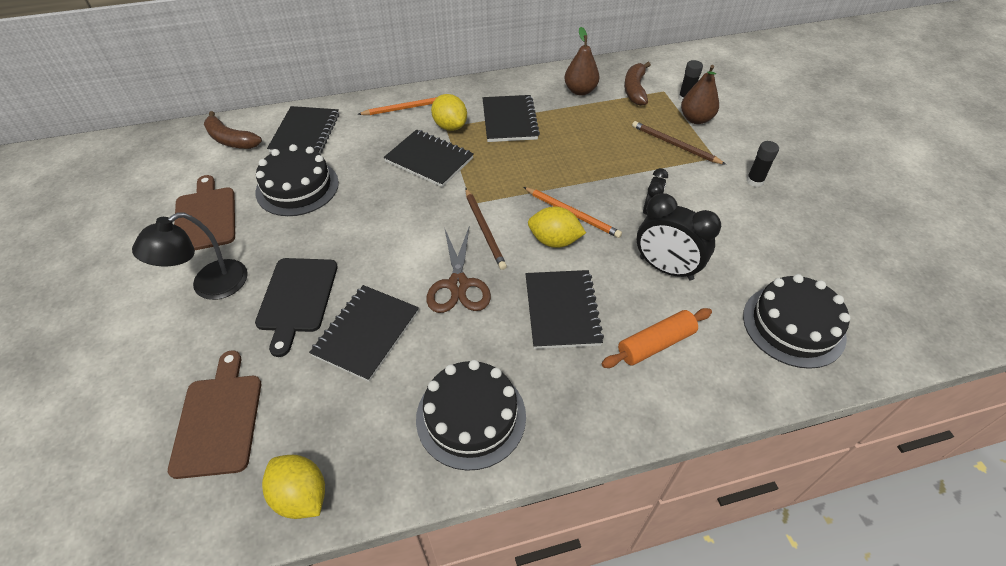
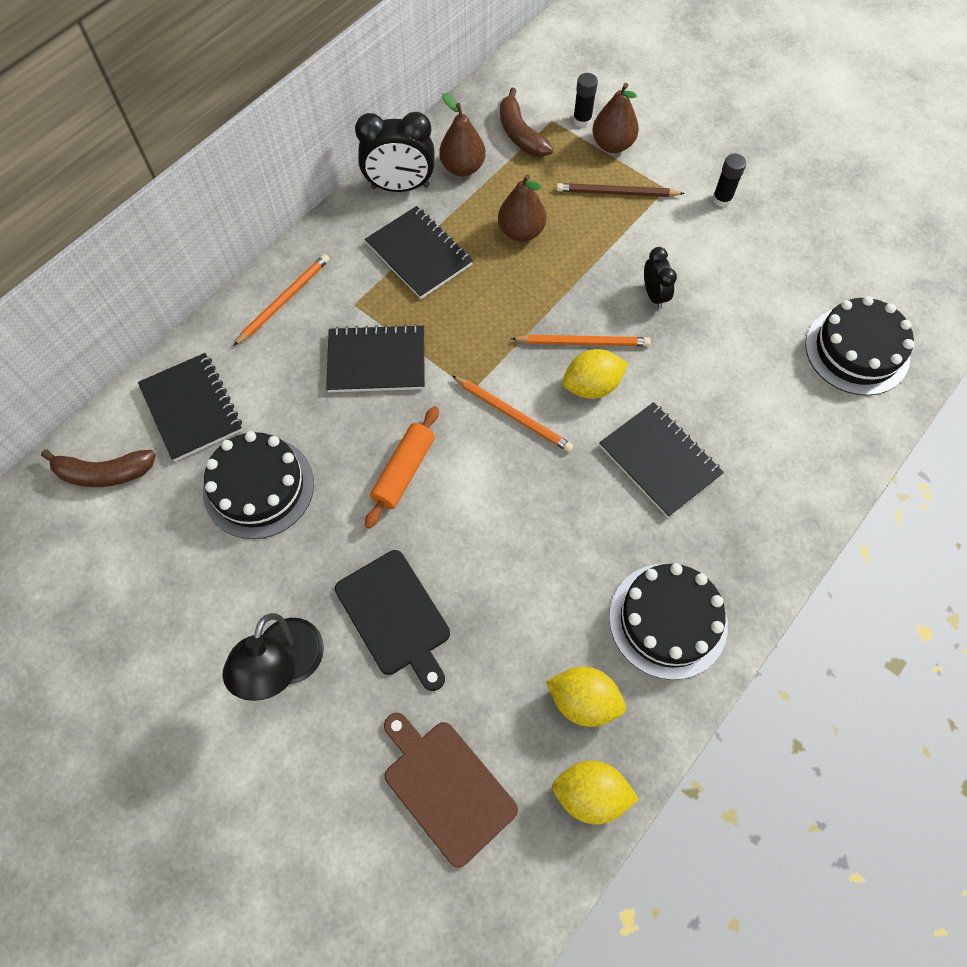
camera: 35 degrees left, 15 degrees up
(205, 217) = (188, 591): brown cutting board -> none
(366, 333) = (502, 606): black notebook -> none
(450, 126) = (358, 300): yellow lemon -> yellow lemon (583, 701)
(458, 284) = (542, 495): brown scissors -> none
(484, 230) = (513, 415): brown pencil -> orange pencil
(587, 137) = (521, 232): none -> brown pear
(656, 344) = (763, 443): orange rolling pin -> orange rolling pin (404, 471)
(666, 268) = (715, 354): black clock -> black clock (400, 187)

